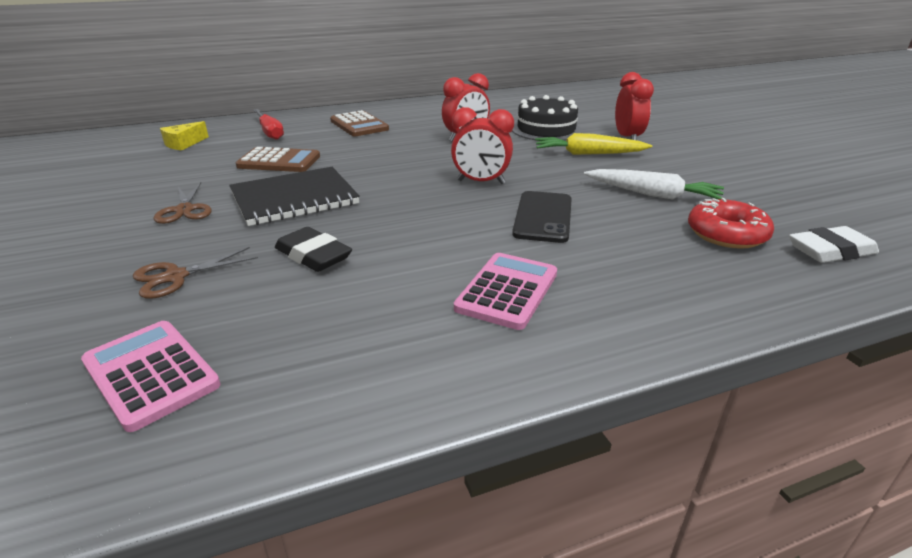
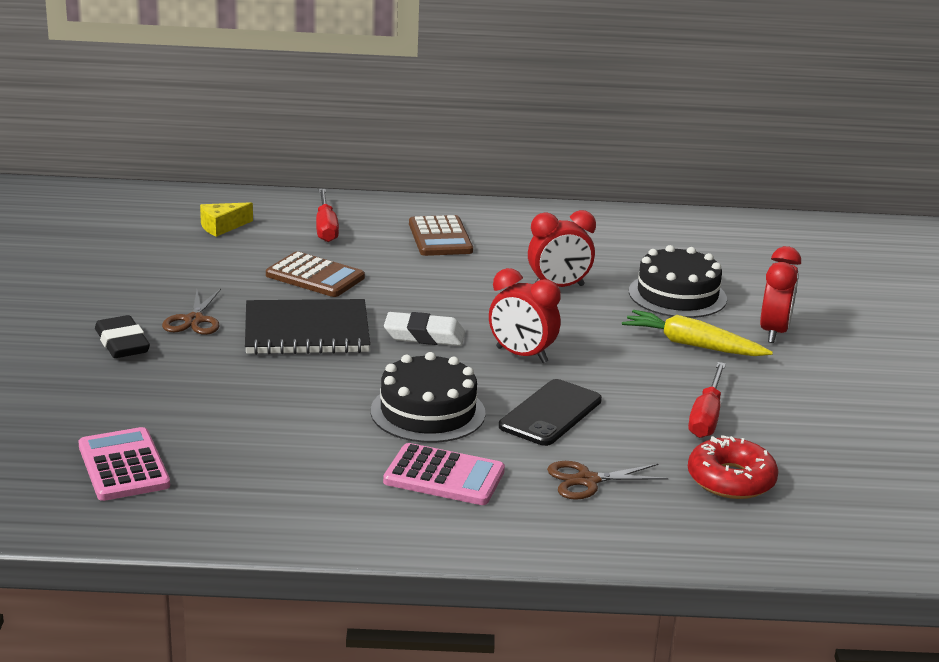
camera: 20 degrees right, 5 degrees down
(175, 277) = (164, 391): brown scissors -> brown scissors (587, 480)
(313, 255) = (291, 399): black eraser -> black eraser (122, 343)
(444, 238) = (427, 412): none -> black cake
(507, 291) = (444, 476): pink calculator -> pink calculator turned 60 degrees clockwise
(652, 194) = (706, 416): white carrot -> red screwdriver
(830, 251) = (821, 524): white eraser -> white eraser (424, 335)

